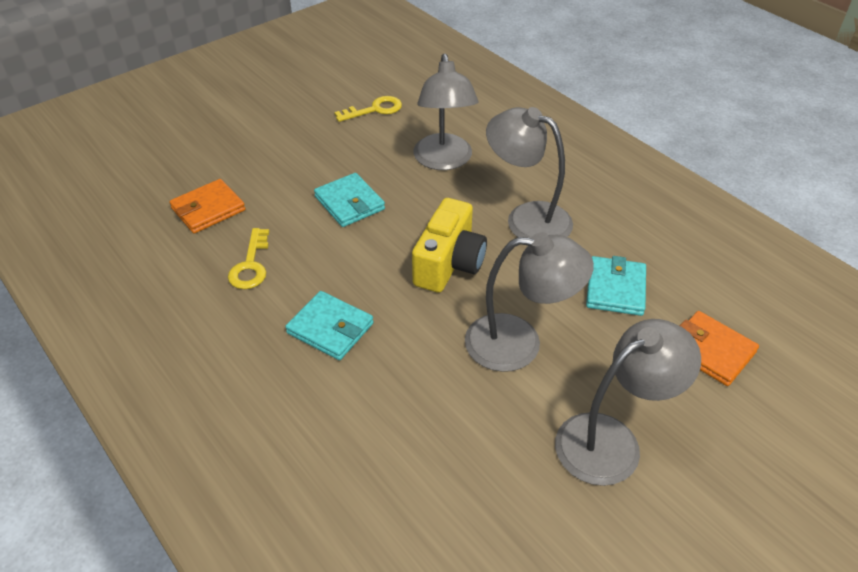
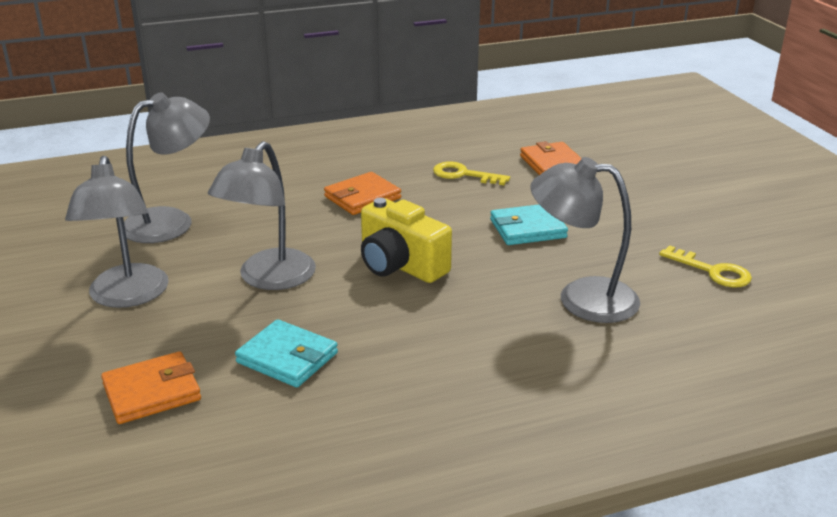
camera: 110 degrees right, 15 degrees down
(330, 328) = (362, 197): turquoise wallet -> orange wallet
(375, 109) = (712, 271): yellow key -> yellow key turned 45 degrees counterclockwise
(526, 218) = (441, 330): grey lamp -> grey lamp (171, 221)

